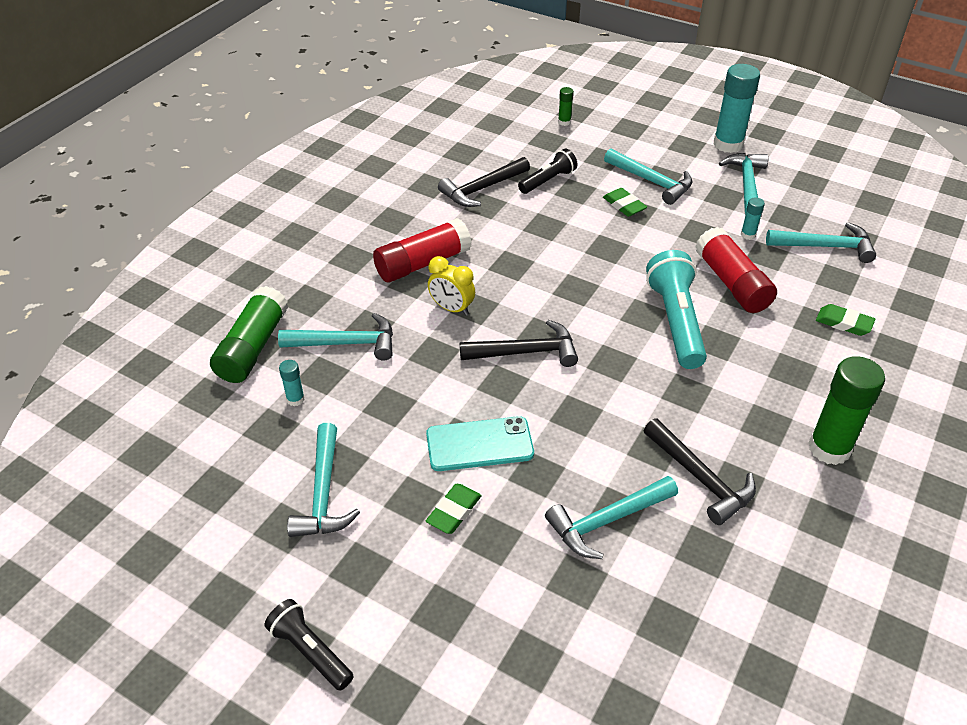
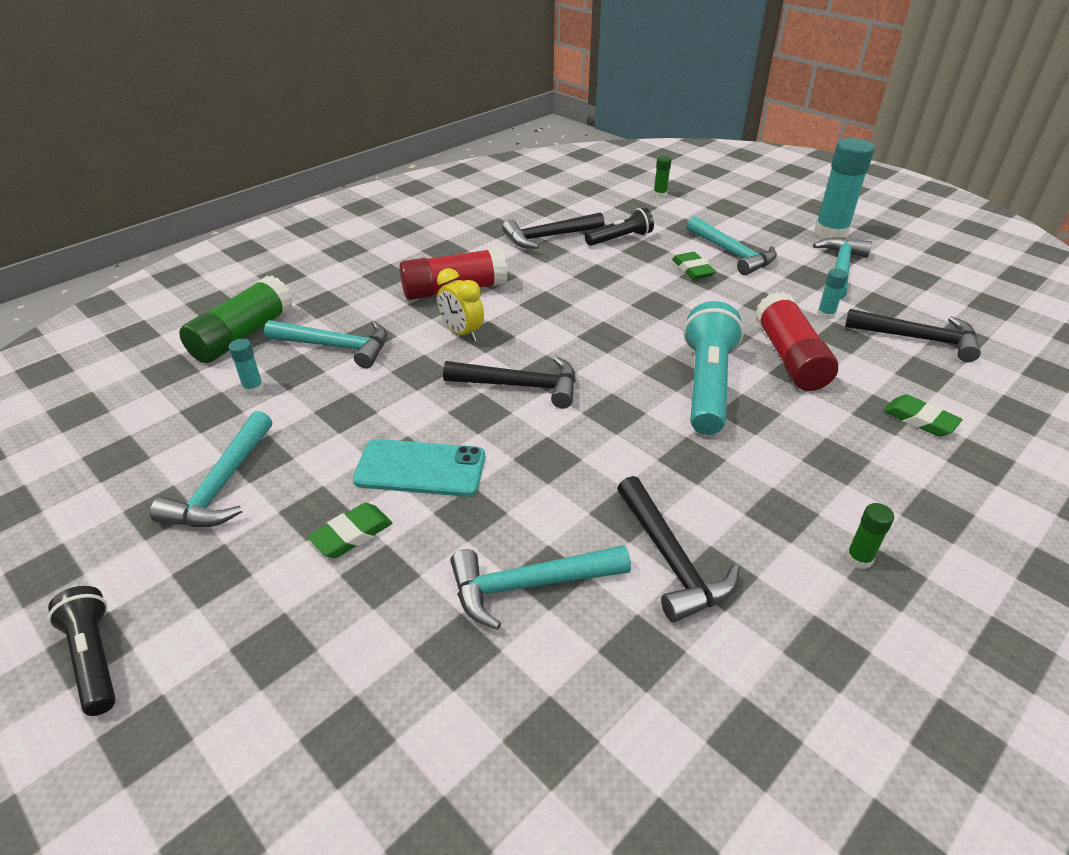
camera: 15 degrees right, 5 degrees down
(825, 246) = (918, 339): turquoise hammer -> black hammer
(829, 448) = (859, 558): green glue stick -> green glue stick, size x0.45

